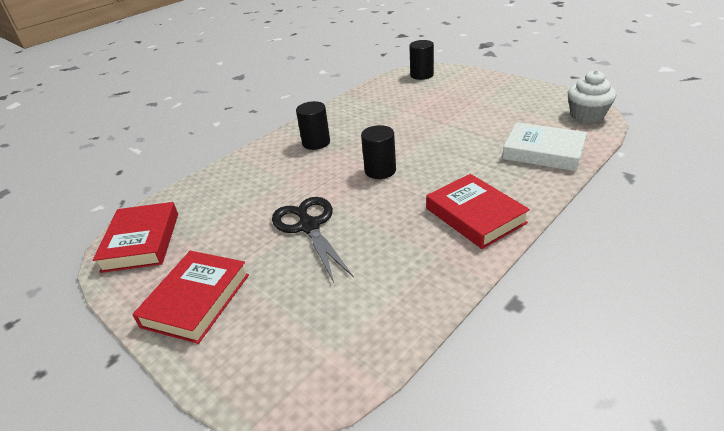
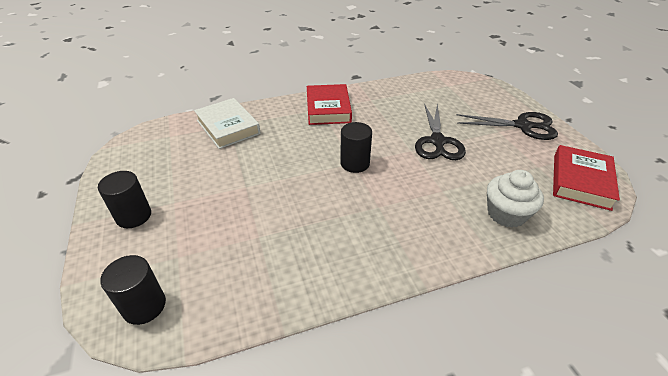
camera: 155 degrees left, 5 degrees up
(196, 300) = (523, 126): red book -> black scissors
(316, 142) = (390, 228): black cylinder -> black cylinder (134, 216)
(587, 115) = (144, 140): white cupcake -> white cupcake (506, 214)

